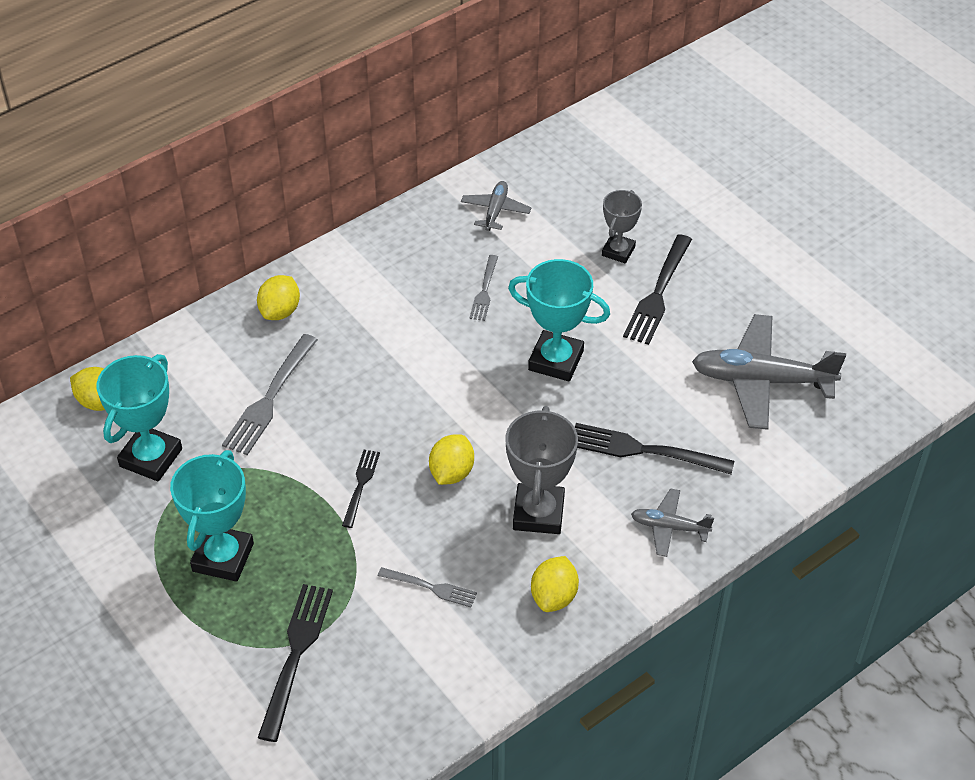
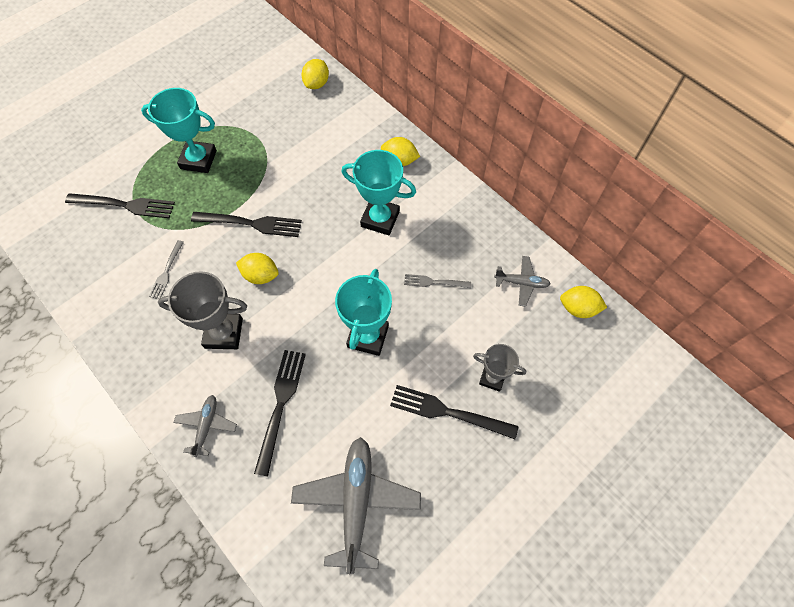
camera: 85 degrees right, 15 degrees up
(151, 457) = (274, 114): turquoise trophy -> turquoise trophy (380, 219)
(270, 398) = (323, 165): grey fork -> none
(360, 485) = (251, 223): black fork -> black fork, size x1.72
(554, 596) = (152, 347): yellow lemon -> yellow lemon (578, 308)

